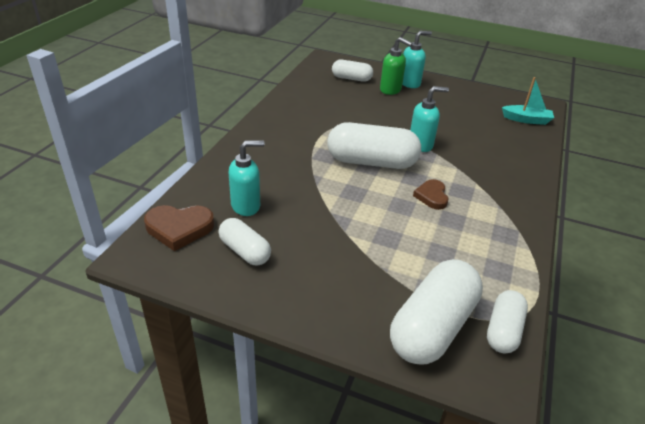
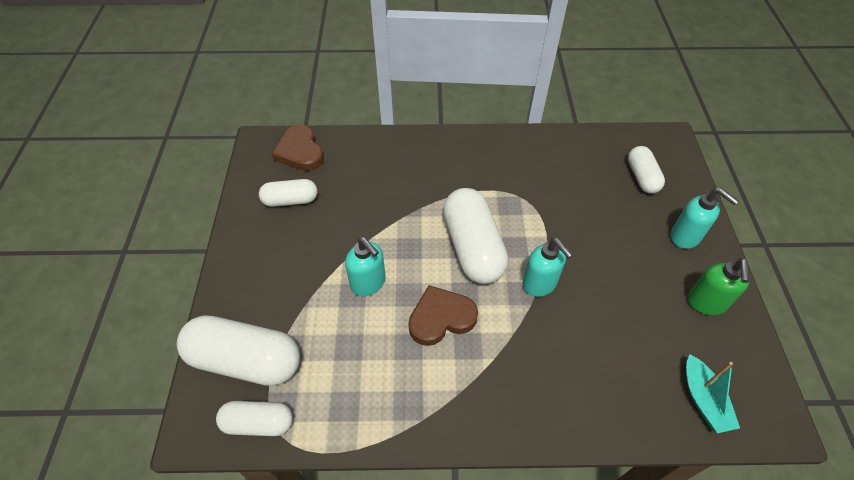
camera: 70 degrees right, 15 degrees up
(245, 251) = (290, 200): white capsule -> white capsule turned 60 degrees clockwise
(246, 206) = (348, 179): turquoise soap dispenser -> turquoise soap dispenser (368, 283)
(391, 90) = (648, 222): green soap dispenser -> green soap dispenser (706, 303)
(432, 196) = (441, 318): brown heart -> brown heart, size x1.52

